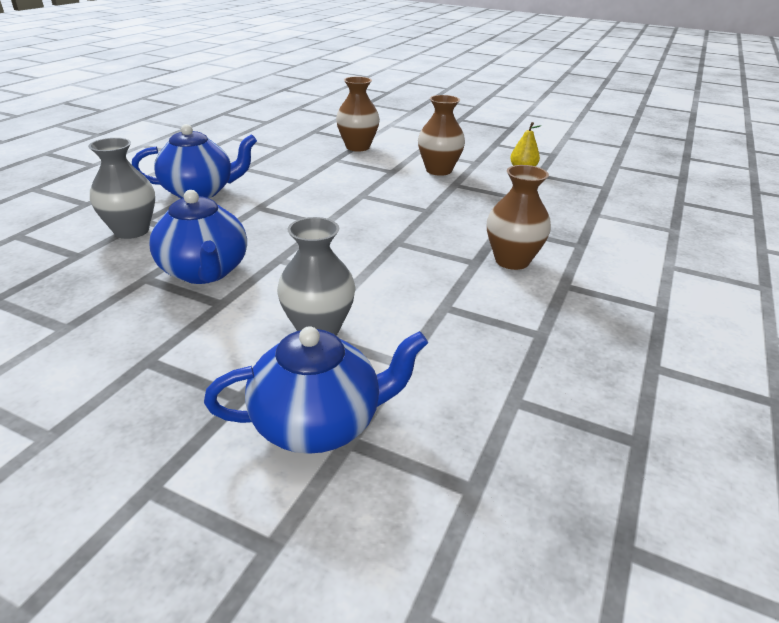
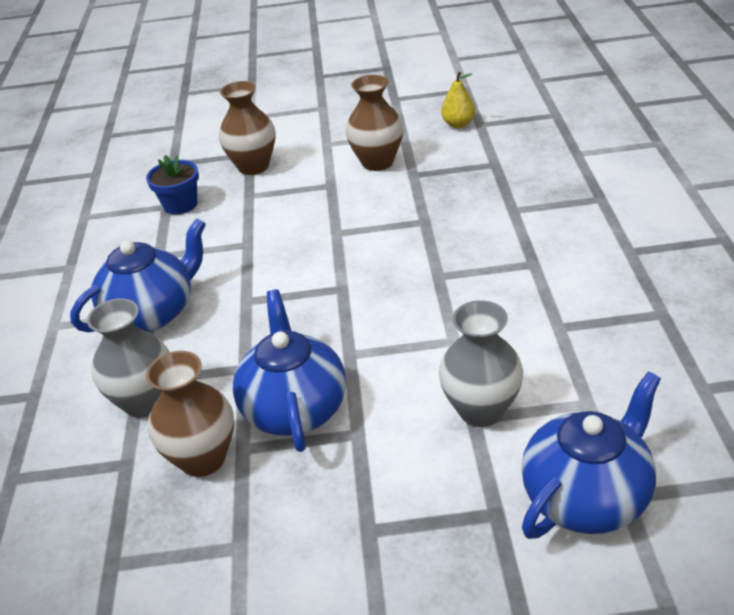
camera: 25 degrees left, 5 degrees up
(205, 272) = (295, 408): blue teapot -> blue teapot turned 135 degrees counterclockwise
(290, 150) = (180, 205): none -> blue flower pot
(512, 261) = (562, 246): brown vase -> brown vase (203, 458)

